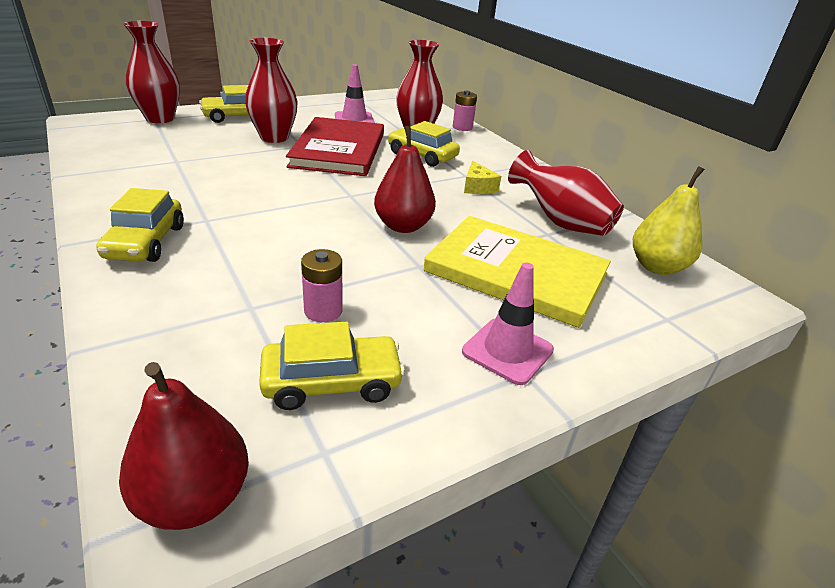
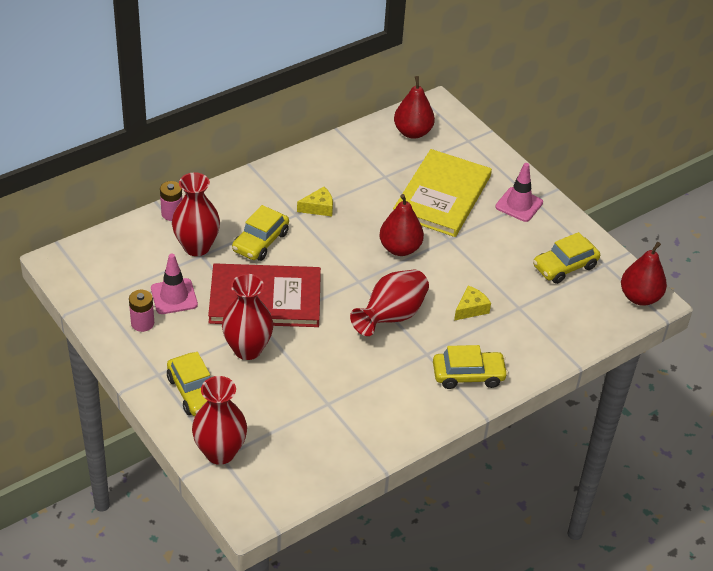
camera: 95 degrees left, 10 degrees up
(269, 262) = (471, 309): none -> yellow cheese
(323, 311) = (511, 277): pink battery -> pink battery (142, 323)
(332, 382) = (564, 266): yellow car -> yellow car turned 105 degrees counterclockwise
(560, 222) = (365, 168): red vase -> red vase (391, 316)
(657, 267) = (412, 132): yellow pear -> red pear

